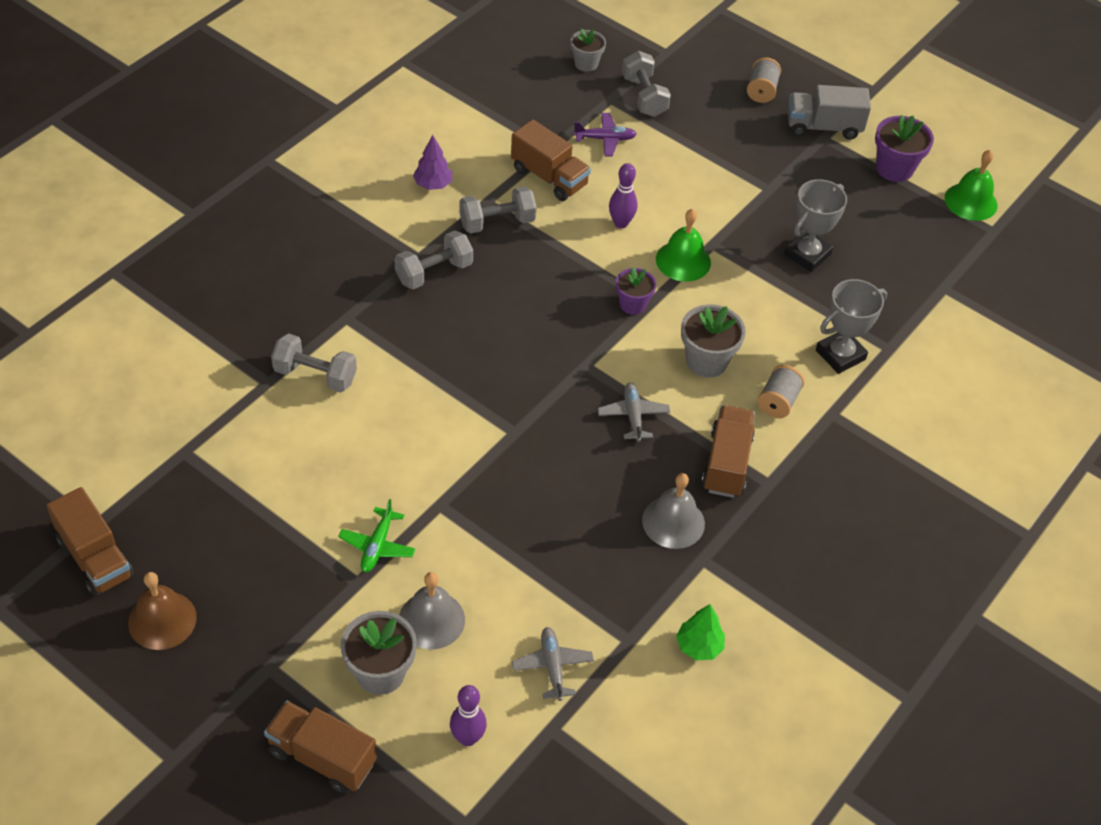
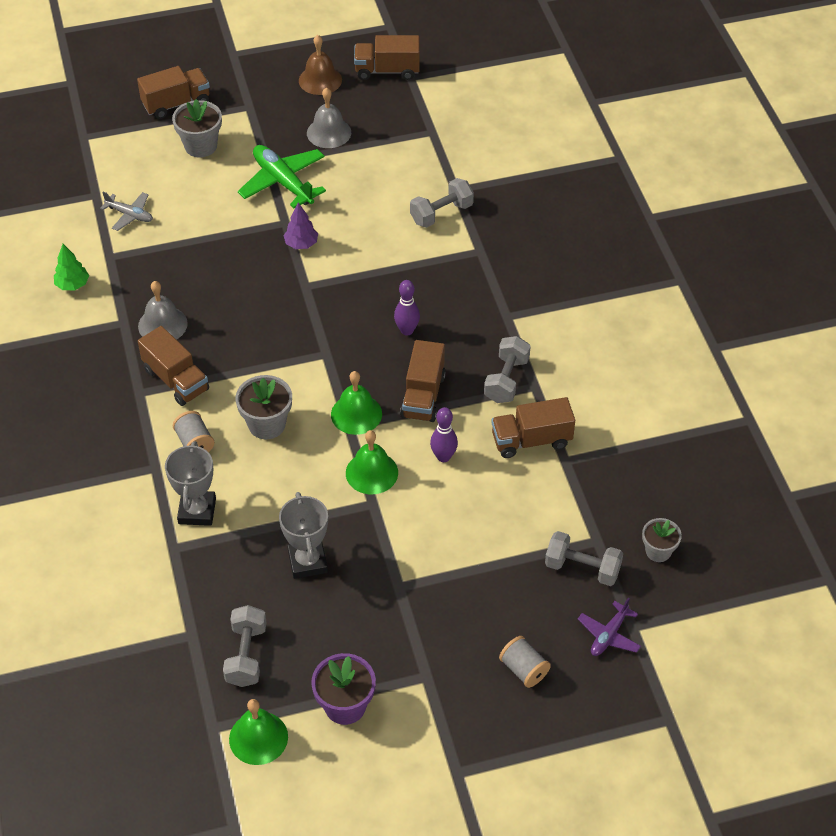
camera: 130 degrees right, 0 degrees up
(377, 546) = (283, 182): green plane -> green plane, size x1.76
(431, 620) = (211, 181): grey bell -> grey bell (329, 132)
(433, 184) = (579, 363): purple tree -> purple tree (301, 244)
(434, 272) = (484, 317): grey dumbbell -> grey dumbbell (246, 655)
(467, 738) = (127, 160): purple bowling pin -> purple bowling pin (407, 330)
(568, 269) = (423, 396): none -> brown truck
(605, 139) = (548, 505): purple plane -> purple plane (609, 635)
(633, 304) = (356, 414): purple flower pot -> green bell
(633, 416) = (260, 354): grey plane -> none
(823, 127) = (440, 687): grey truck -> none

